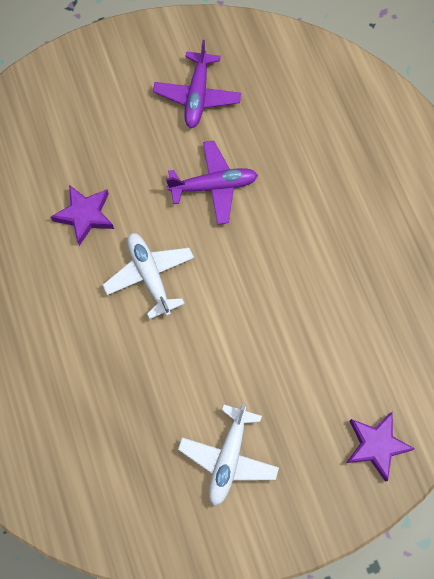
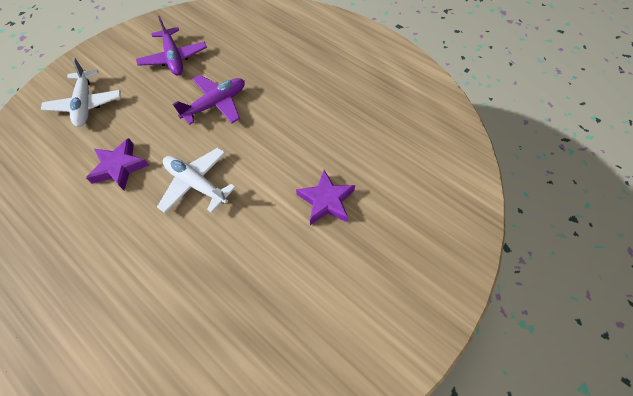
camera: 30 degrees left, 10 degrees down
(228, 457) = (340, 288): white plane -> white plane (86, 104)
(376, 445) = (445, 214): purple star -> purple star (326, 201)

